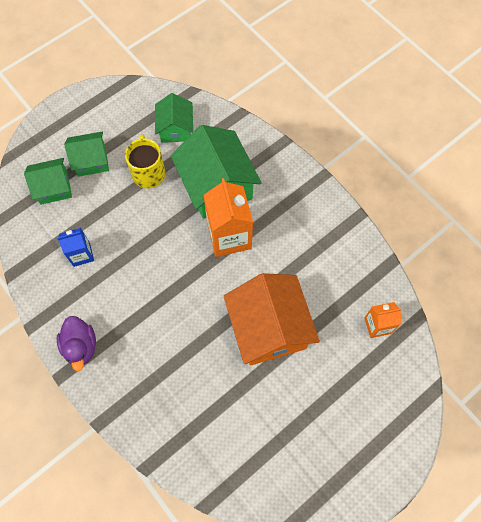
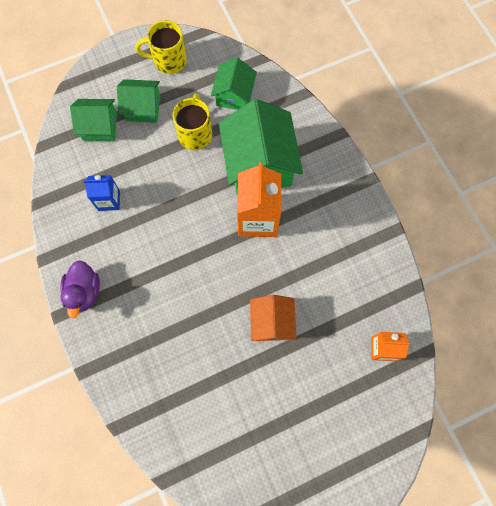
camera: 15 degrees right, 5 degrees up
(104, 111) = (168, 61): none -> yellow mug
(269, 328) = (271, 322): orange house -> orange house, size x0.57

